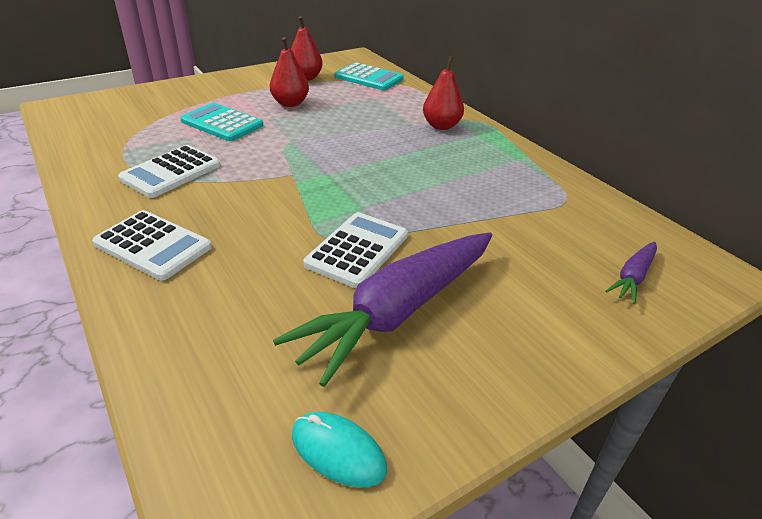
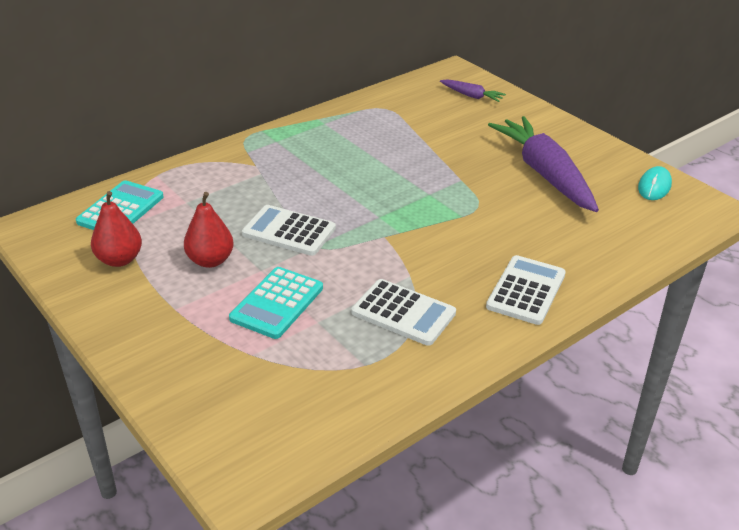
camera: 95 degrees left, 0 degrees up
(357, 250) = (487, 192): white calculator -> white calculator (289, 231)
(398, 311) = (544, 173): purple carrot -> purple carrot turned 150 degrees counterclockwise
(441, 126) = (261, 159): red pear -> none

